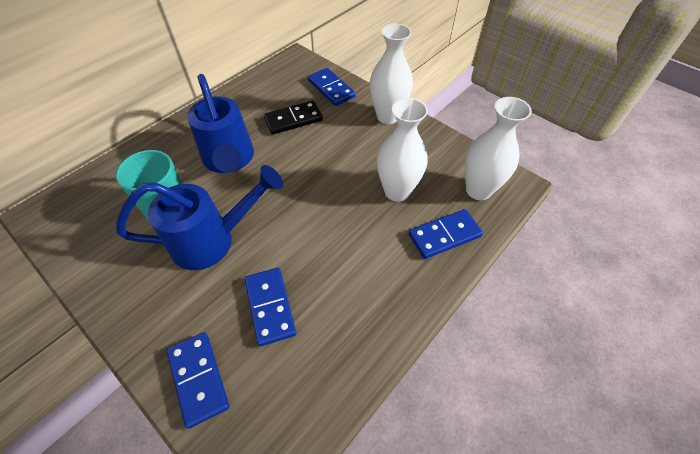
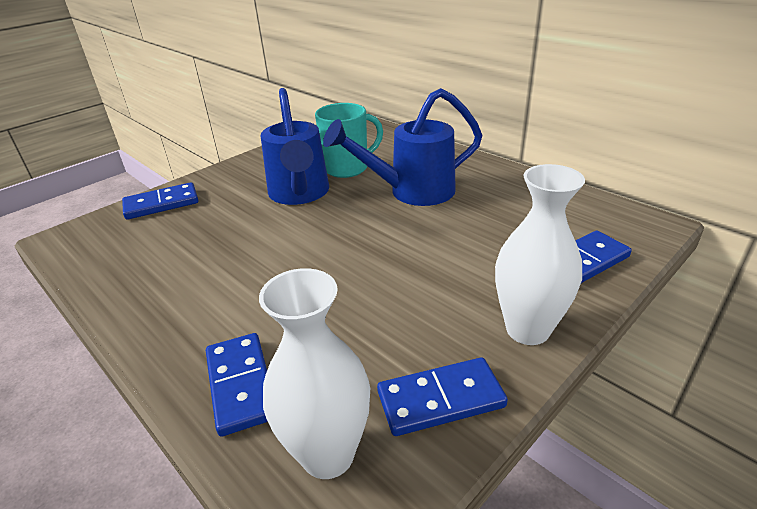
camera: 95 degrees right, 20 degrees down
(270, 307) = (207, 233): blue domino -> blue domino (440, 399)
(293, 119) = (494, 230): black domino -> none
(397, 191) = (343, 333): white vase -> none

